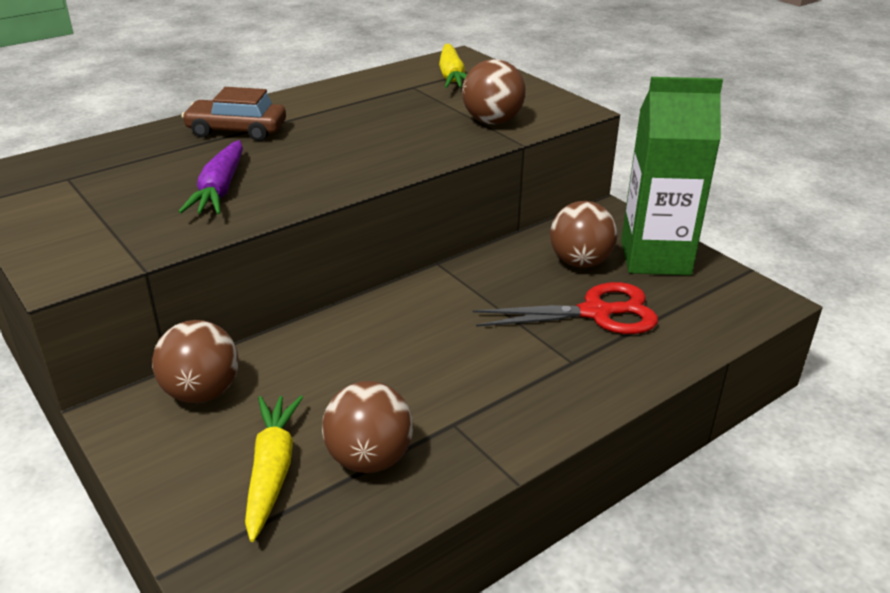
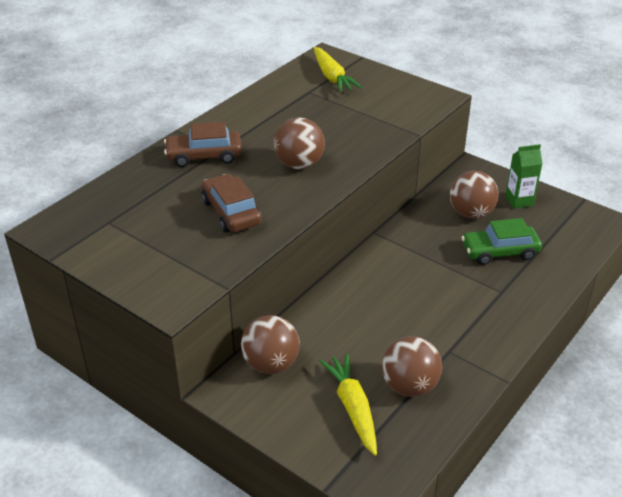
camera: 15 degrees left, 5 degrees up
(220, 189) = (231, 212): purple carrot -> brown car
(492, 121) = (387, 117): brown ball -> brown ball (299, 164)
(596, 313) = (500, 252): red scissors -> green car
(655, 258) = (519, 201): green carton -> green carton, size x0.49

